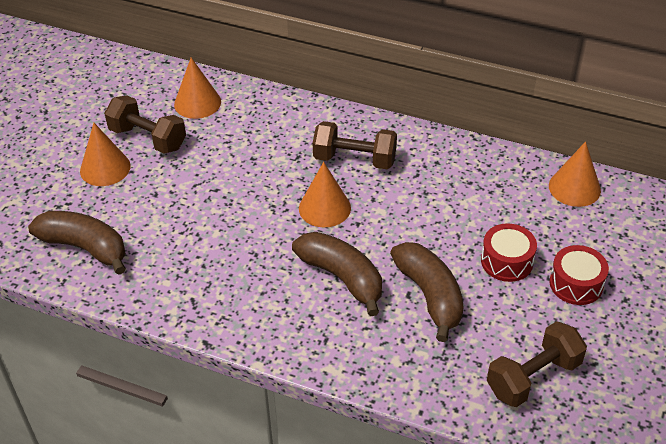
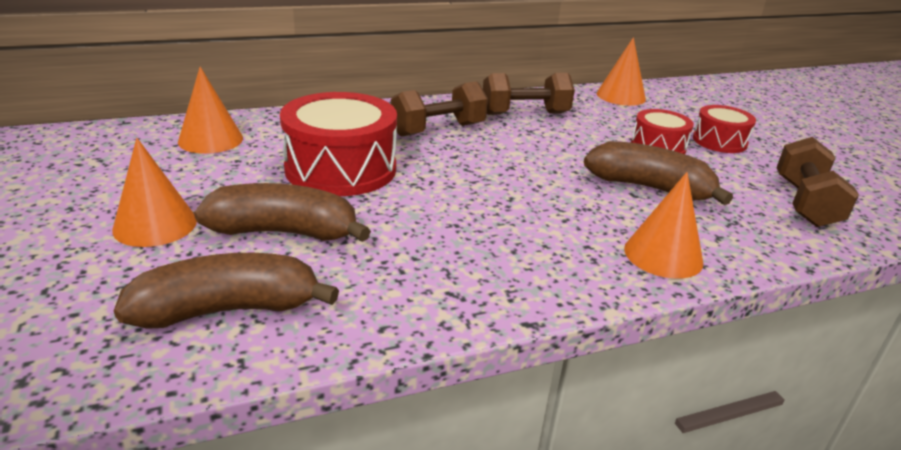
camera: 45 degrees left, 15 degrees down
(148, 138) = (184, 182): brown dumbbell -> brown dumbbell (525, 114)
(244, 169) = (341, 169): none -> red drum
(324, 208) = (465, 167): orange cone -> orange cone (663, 255)
(342, 277) = (564, 206): brown banana -> brown banana (284, 232)

